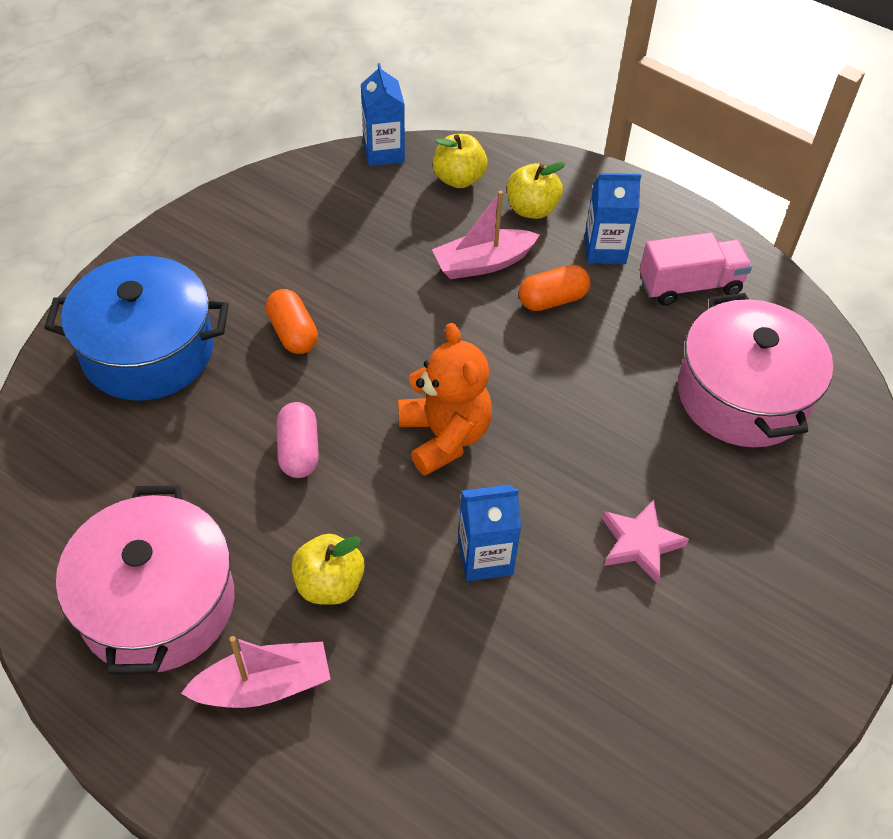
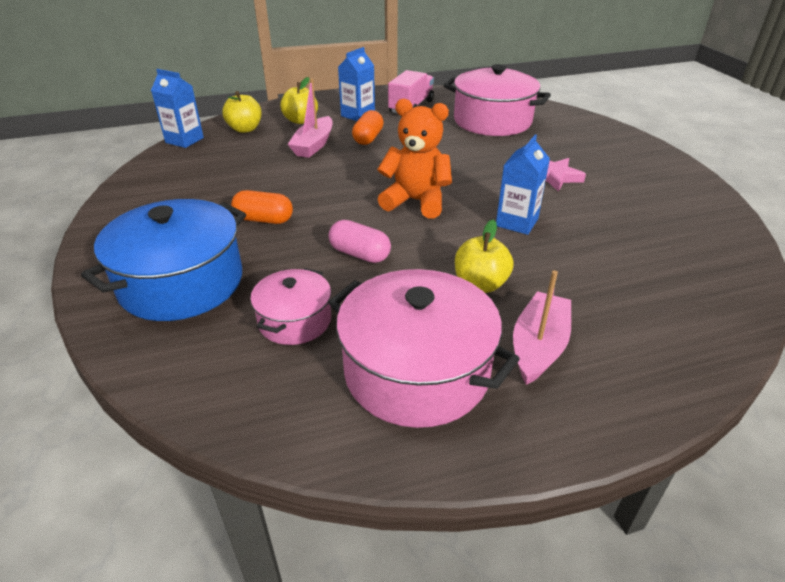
camera: 50 degrees left, 15 degrees down
(159, 469) = (295, 320): none -> pink pot

